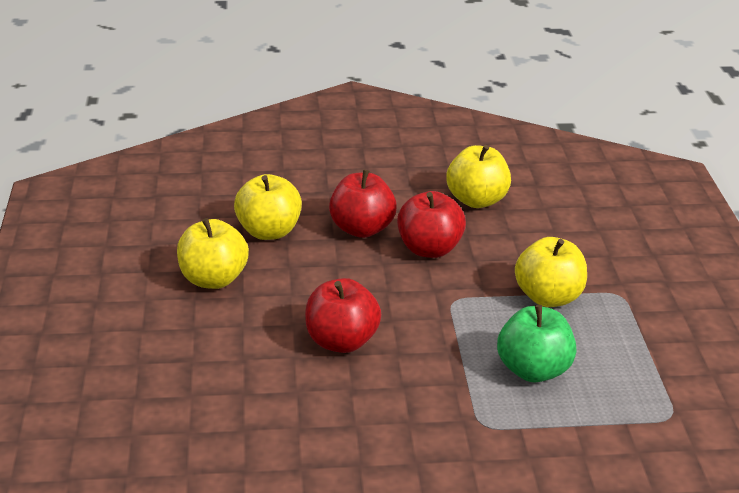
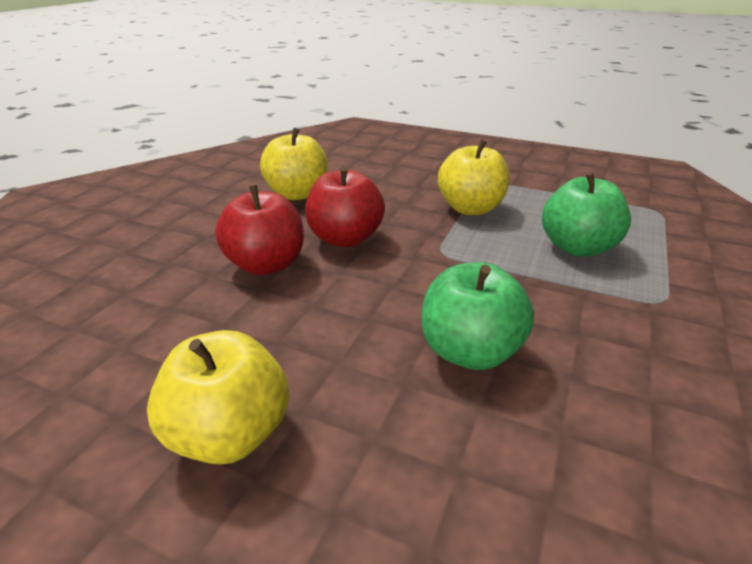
camera: 60 degrees left, 0 degrees up
(269, 231) = (185, 334): yellow apple -> none
(341, 341) = (469, 351): red apple -> green apple

